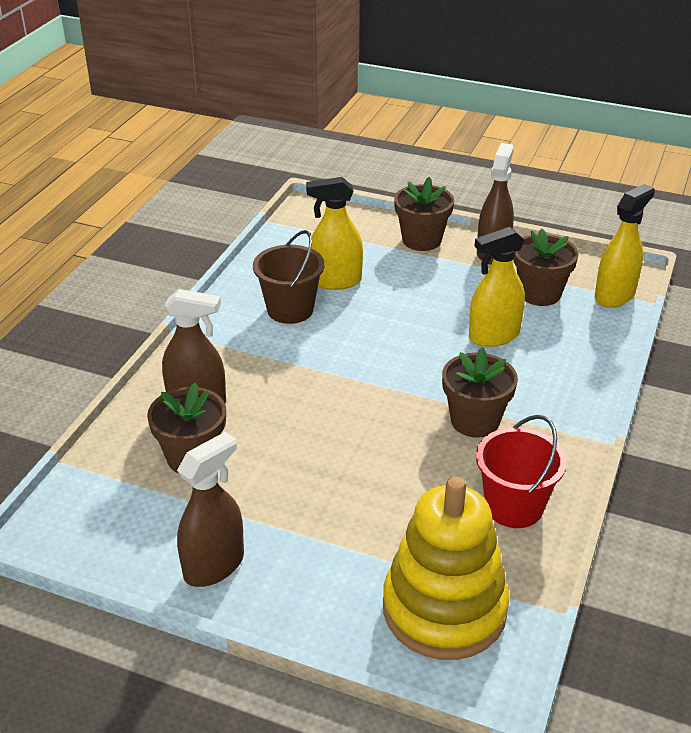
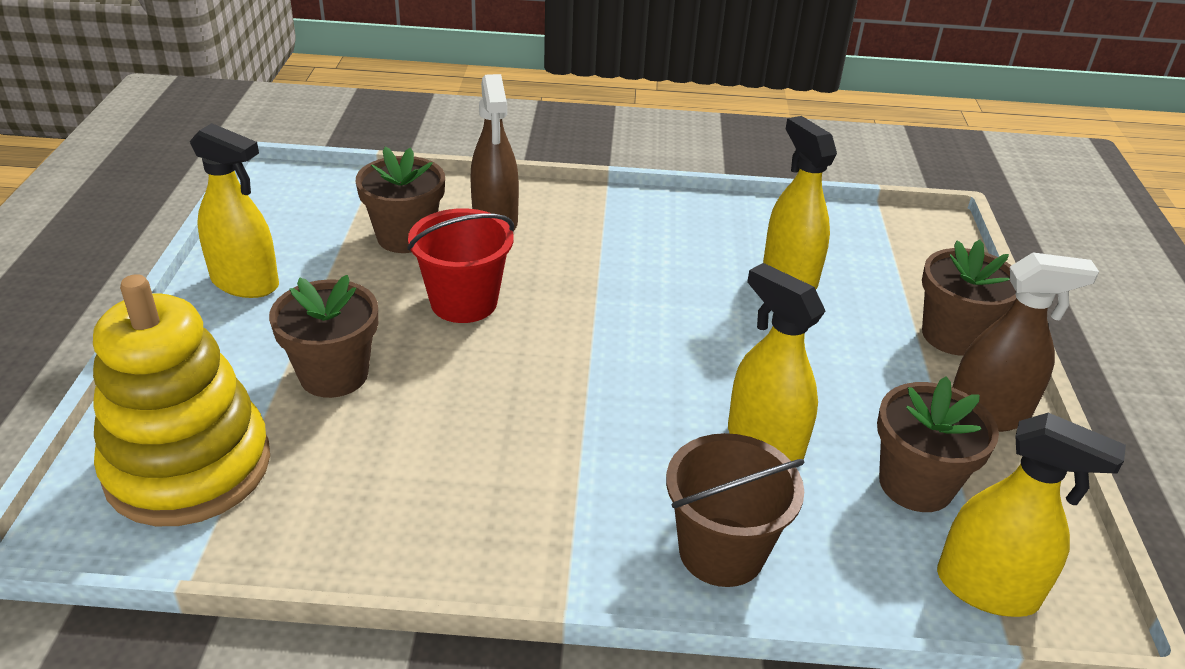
camera: 70 degrees right, 0 degrees up
(214, 565) = (245, 283): brown spray bottle -> yellow spray bottle
(290, 310) = (702, 251): brown bucket -> brown bucket (721, 552)
(475, 421) = (555, 448): brown flower pot -> brown flower pot (334, 375)
(514, 506) = (386, 511): red bucket -> red bucket (464, 302)

